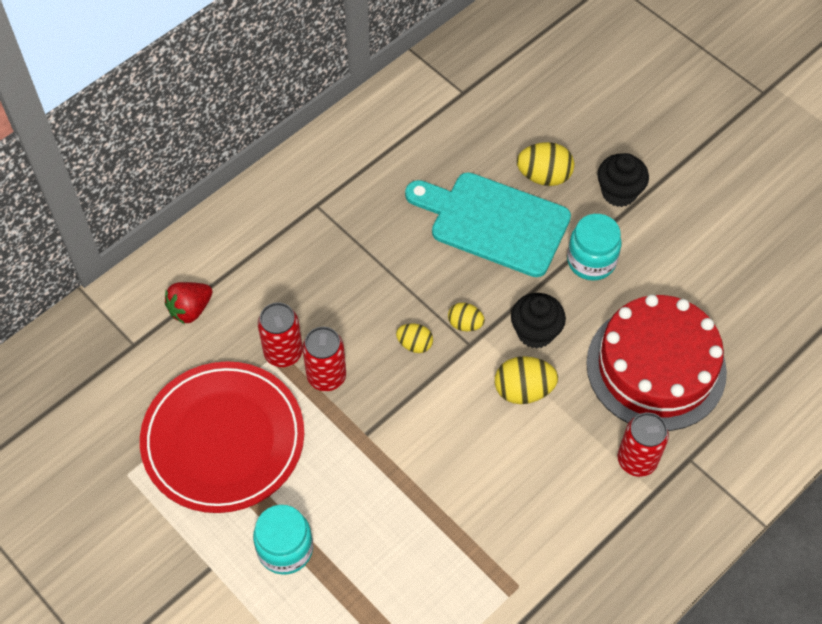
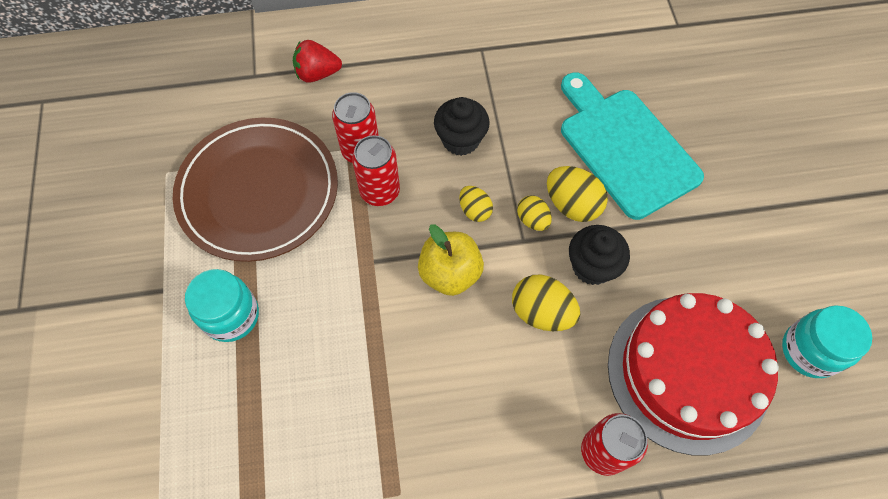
camera: 35 degrees right, 5 degrees up
(223, 439) = (258, 191): red plate -> brown plate
(433, 405) = (450, 273): none -> yellow apple
(544, 176) = (701, 134): yellow egg -> yellow egg (572, 205)
(591, 261) = (693, 234): turquoise jar -> turquoise jar (809, 350)
(619, 192) = (765, 187): black cupcake -> black cupcake (460, 140)

